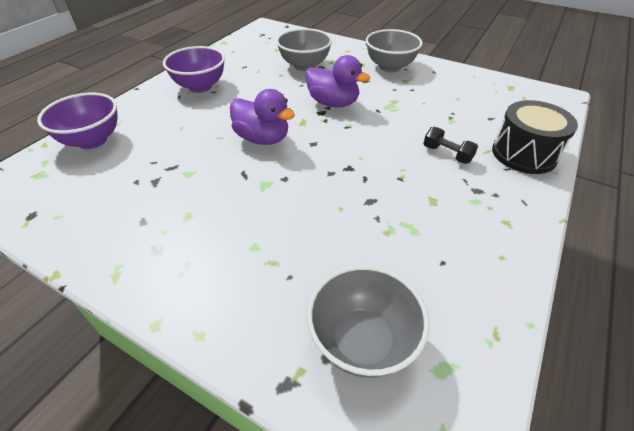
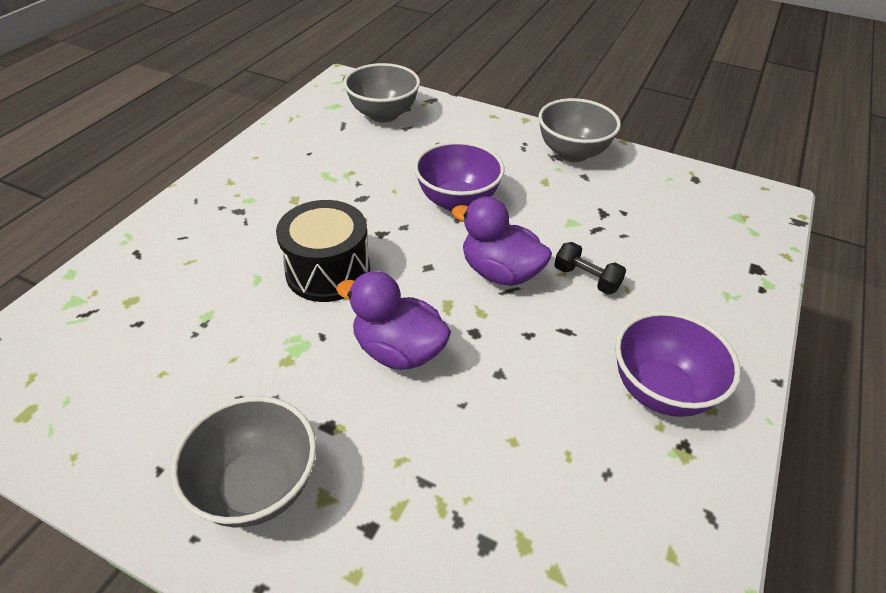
camera: 175 degrees right, 0 degrees up
(92, 140) = (730, 263): purple bowl -> purple bowl (457, 201)
(304, 66) = (465, 482): grey bowl -> grey bowl (572, 153)
(447, 154) = (248, 254): black dumbbell -> black dumbbell (586, 279)
(524, 154) = (142, 258): black drum -> black drum (328, 271)

